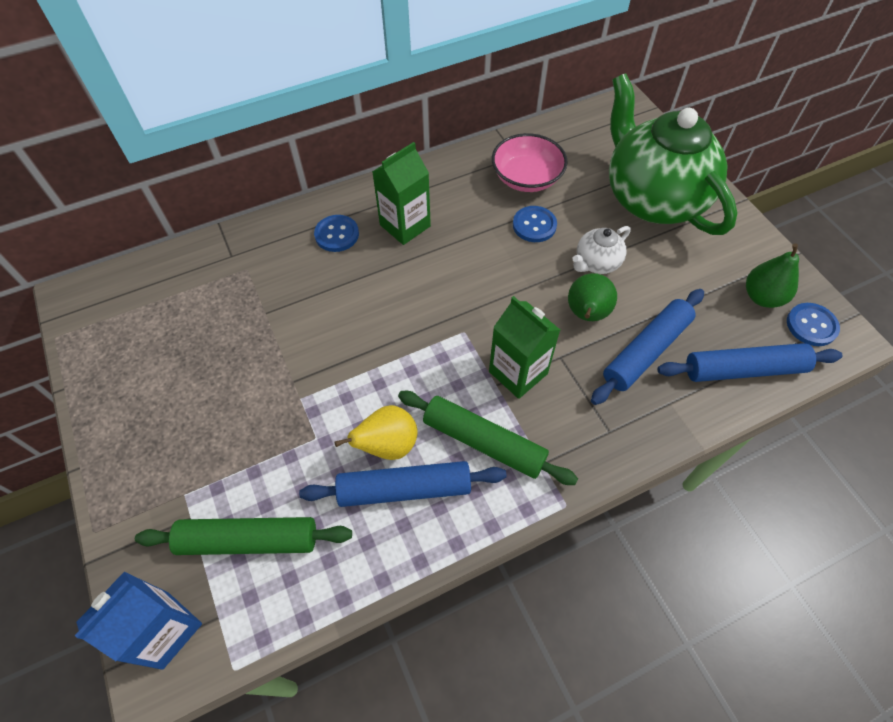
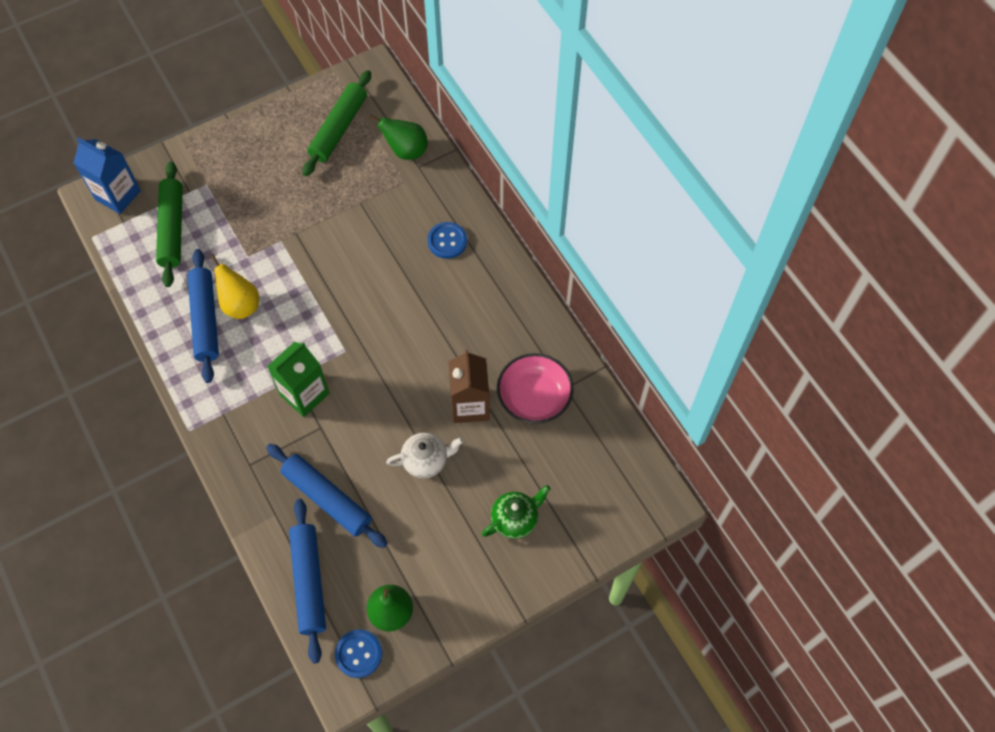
camera: 85 degrees right, 5 degrees up
(405, 225) = (462, 294): green carton -> none
(484, 442) = (242, 371): green rolling pin -> green rolling pin (339, 128)
(534, 225) = (470, 405): blue button -> brown carton
(586, 314) = (365, 450): green pear -> green pear (406, 151)
(596, 263) = (426, 461): white teapot -> white teapot turned 120 degrees clockwise
(652, 199) = (515, 519): green teapot -> green teapot, size x0.42

